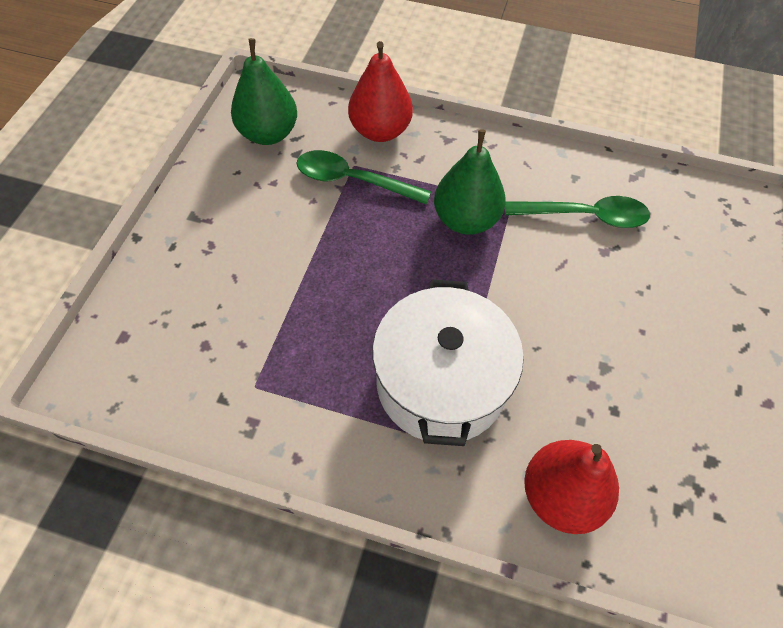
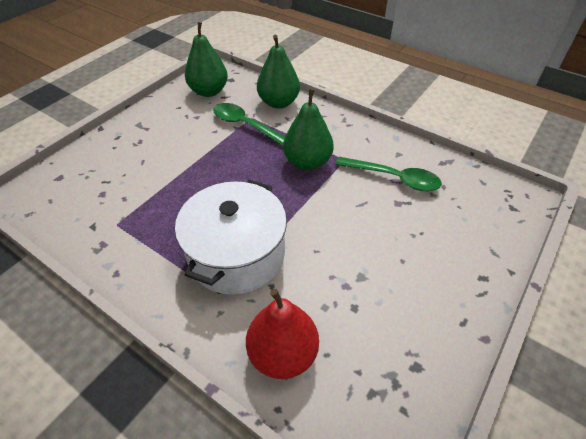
camera: 20 degrees right, 10 degrees down
(380, 131) = (278, 103): red pear -> green pear

